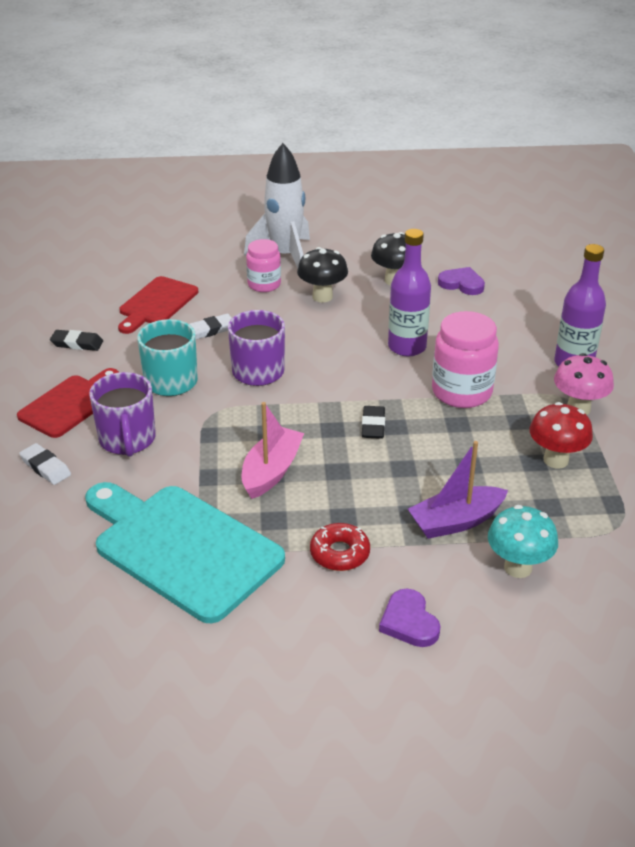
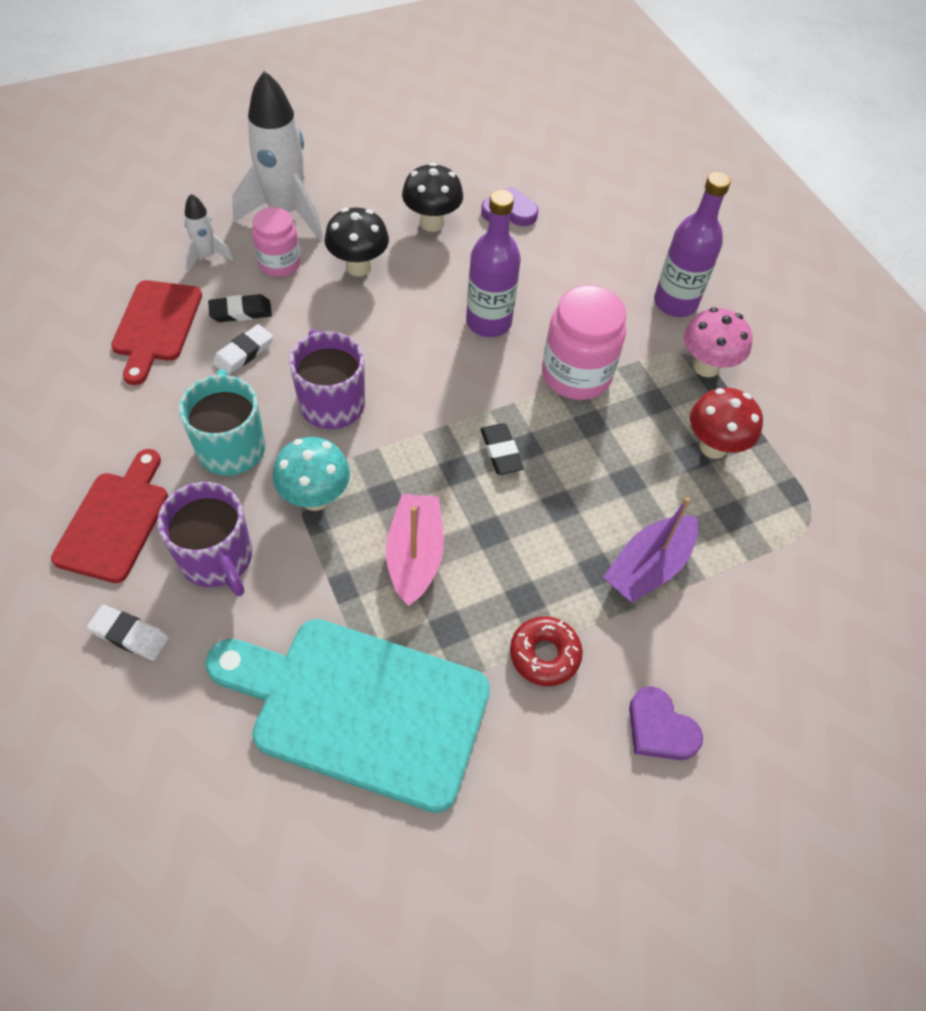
camera: 25 degrees left, 20 degrees up
(77, 343) = (79, 417): black eraser -> black eraser (241, 312)
(213, 272) = (207, 256): none -> white rocket
(518, 567) = (737, 611): turquoise mushroom -> turquoise mushroom (315, 497)

